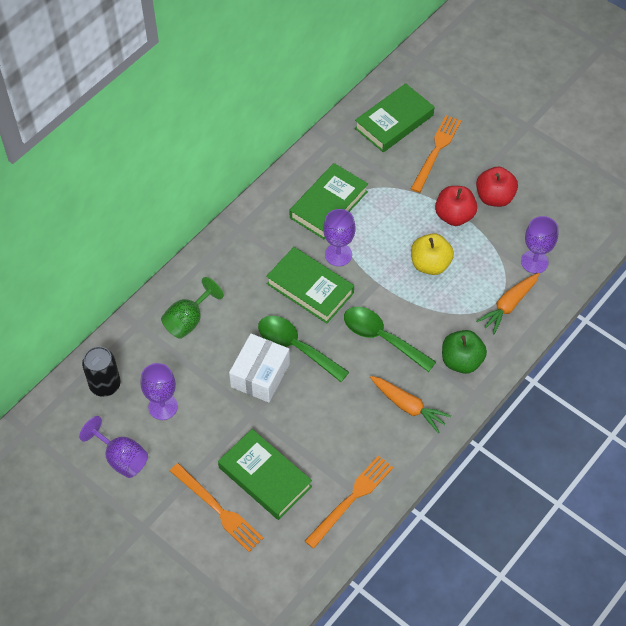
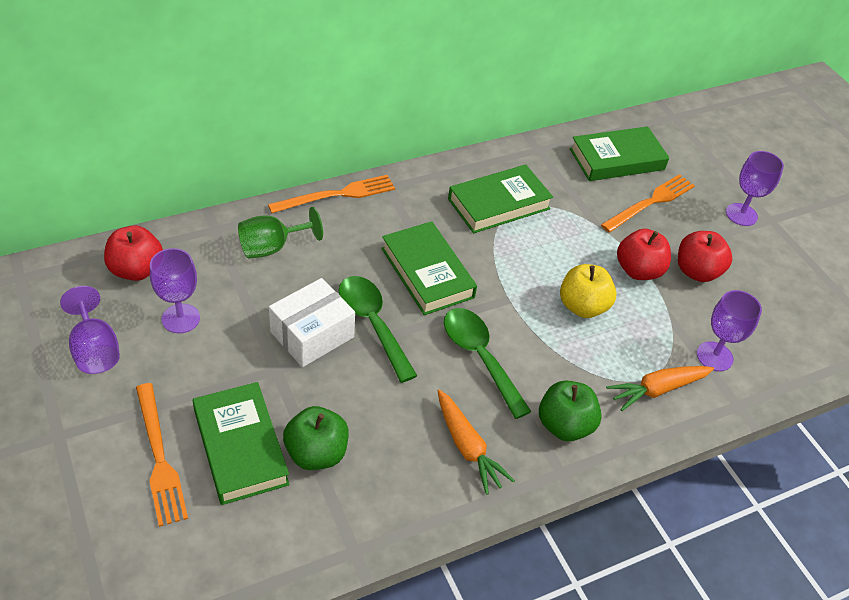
camera: 20 degrees right, 10 degrees down
(105, 385) = (136, 270): black can -> red apple
(315, 457) = (316, 453): none -> green apple
(338, 255) = (480, 254): purple goblet -> purple goblet (741, 214)
(351, 499) = (328, 524): orange fork -> orange fork (337, 195)

